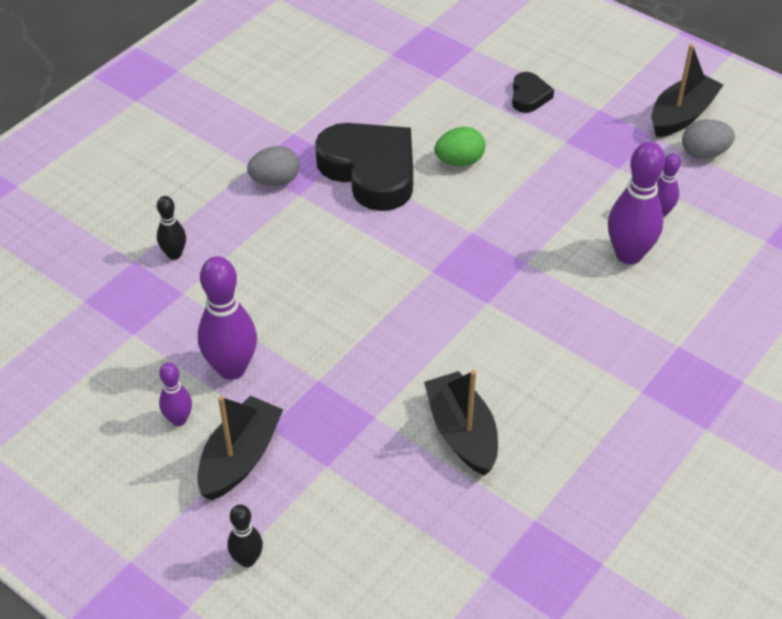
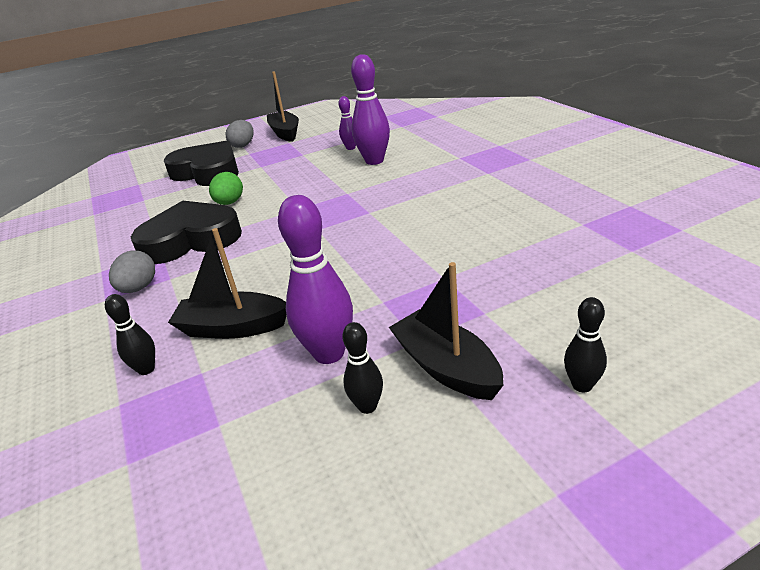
camera: 60 degrees left, 15 degrees down
(179, 419) = (367, 406): purple bowling pin -> black bowling pin
(462, 433) = (485, 240): black boat -> black boat (233, 328)
(529, 96) = (207, 172): black heart -> black heart, size x2.17
(704, 153) = (320, 131): grey egg -> grey egg (243, 145)

